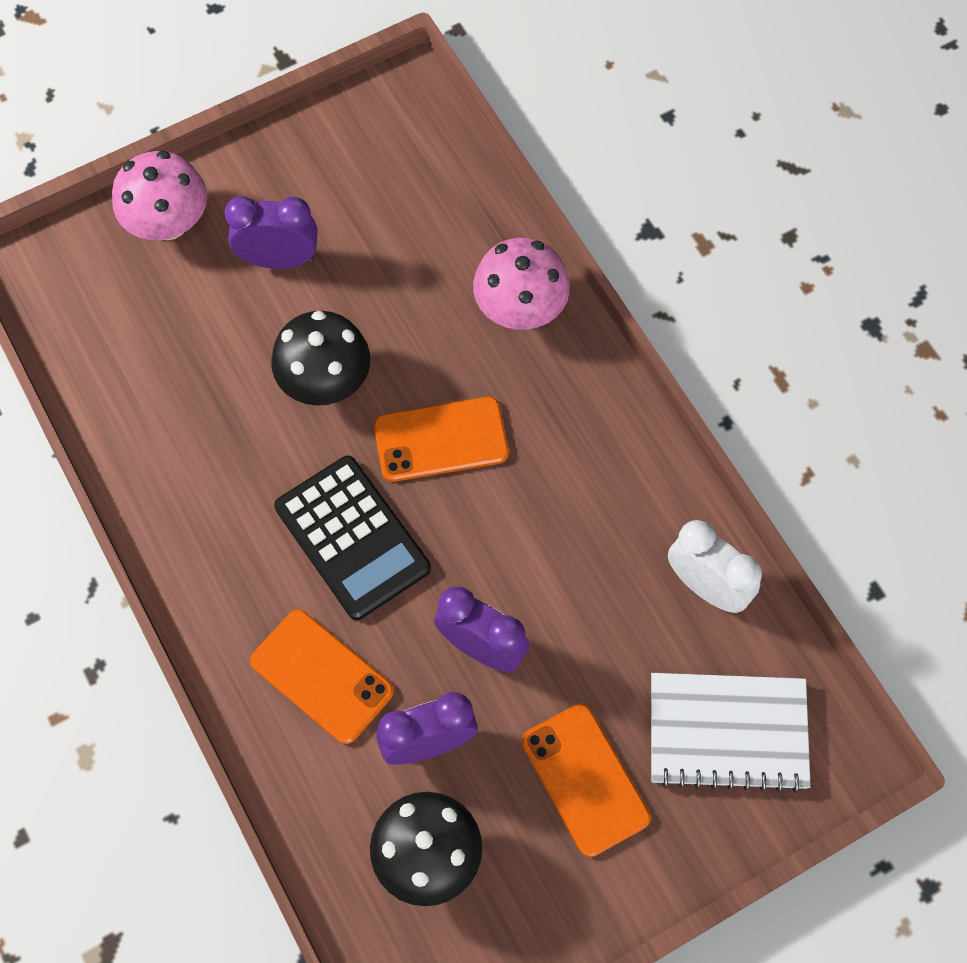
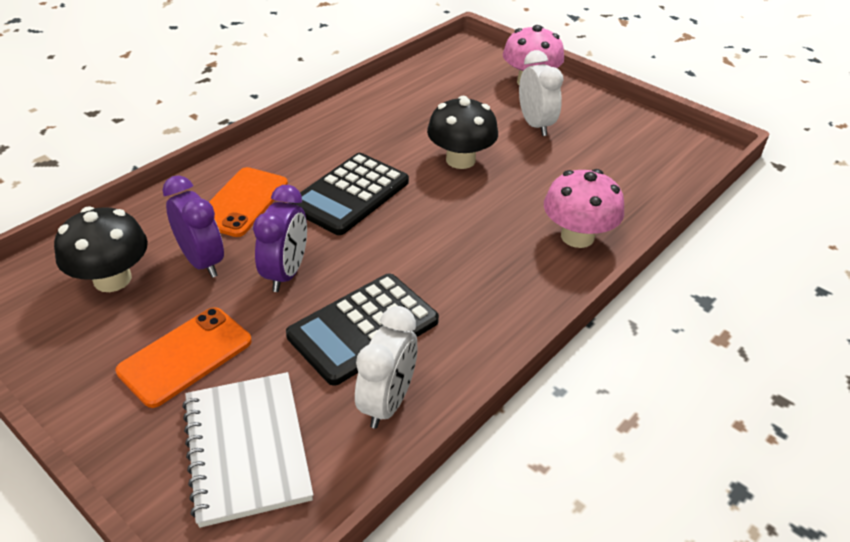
camera: 70 degrees right, 25 degrees down
(279, 260) = (535, 125): purple clock -> white clock
(441, 439) = (445, 219): orange phone -> none
(597, 583) = (363, 328): none -> black calculator

